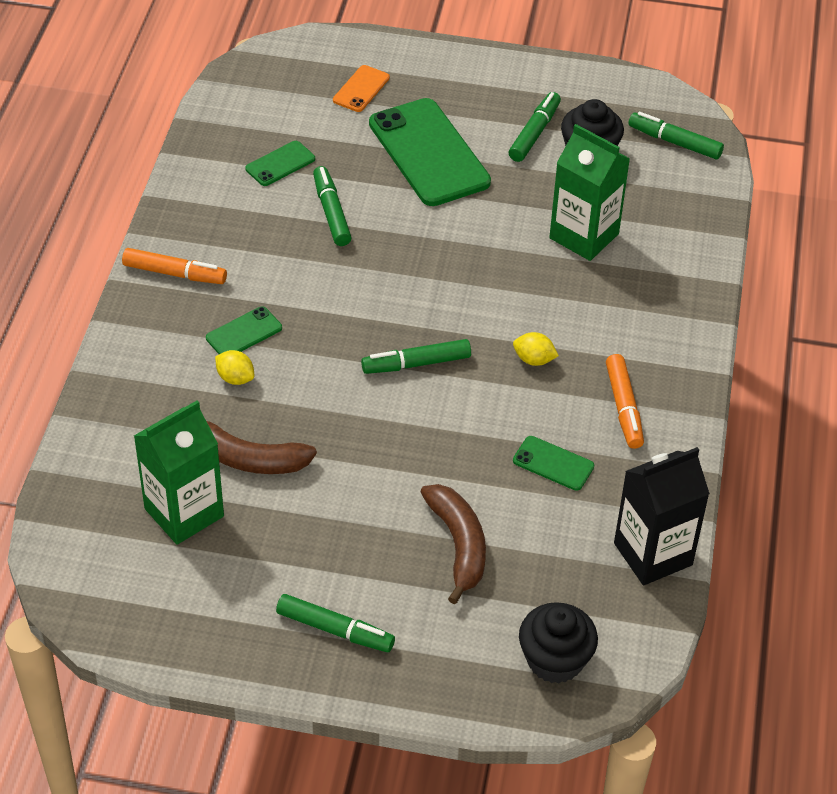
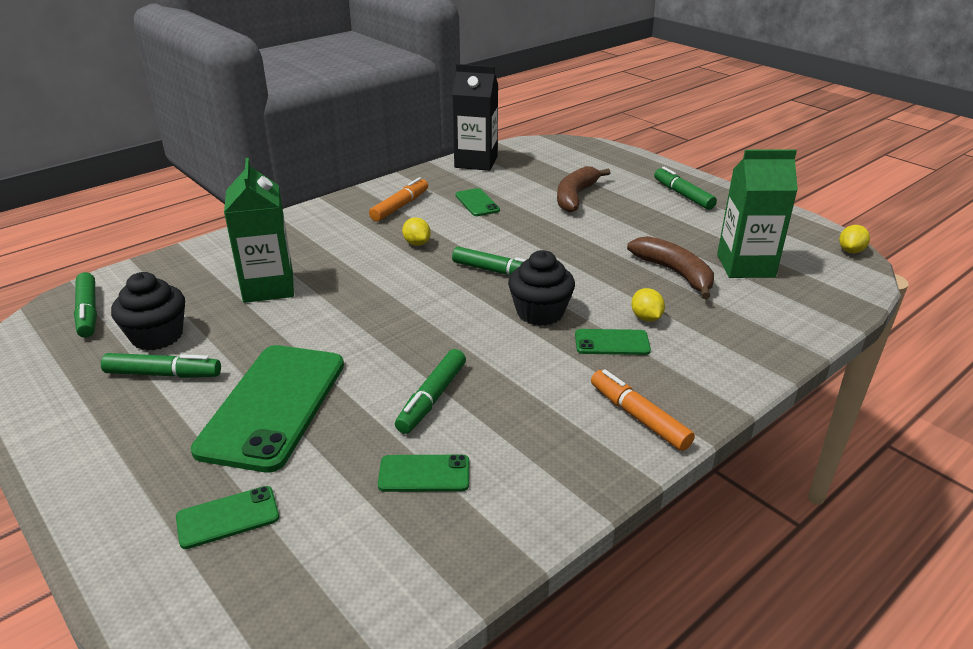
camera: 140 degrees left, 15 degrees down
(80, 611) = (850, 251): none -> yellow lemon
(361, 89) = (228, 517): orange phone -> green phone
(534, 133) = (163, 374): green marker -> green marker turned 150 degrees counterclockwise
(555, 660) = (574, 154): black cupcake -> black cupcake (540, 312)

